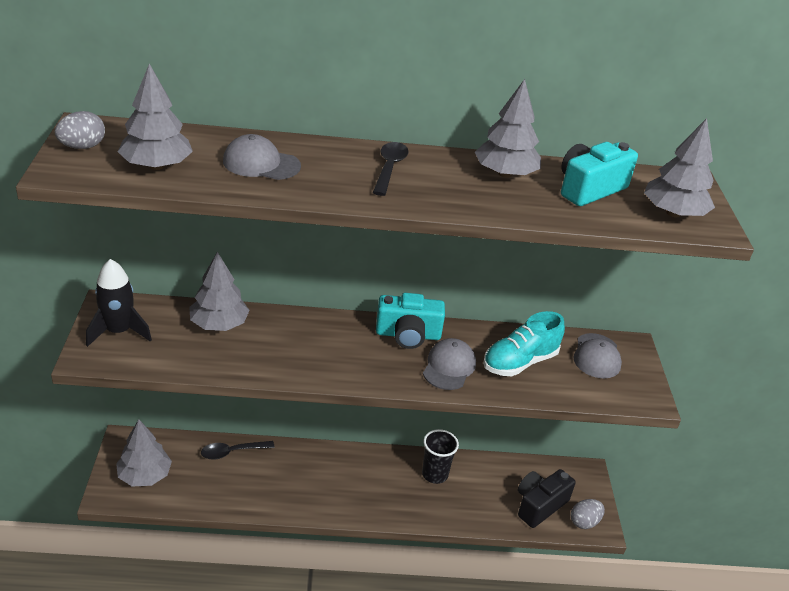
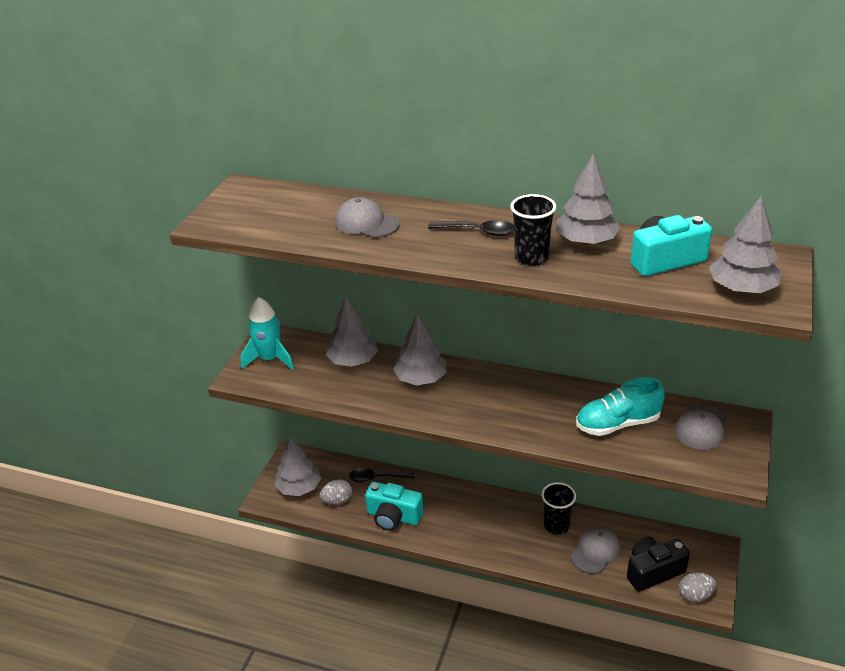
camera: 25 degrees right, 0 degrees up
(82, 147) = (231, 203): grey egg -> grey egg (337, 501)
(118, 331) = (270, 359): black rocket -> turquoise rocket
(156, 166) = (281, 221): grey tree -> grey tree (421, 379)
(389, 168) = (478, 231): black spoon -> black spoon turned 75 degrees clockwise
(408, 335) = (517, 387): turquoise camera -> turquoise camera (393, 516)
(449, 367) = (545, 420): grey cap -> grey cap (595, 551)
(459, 193) = (531, 258): none -> black cup

